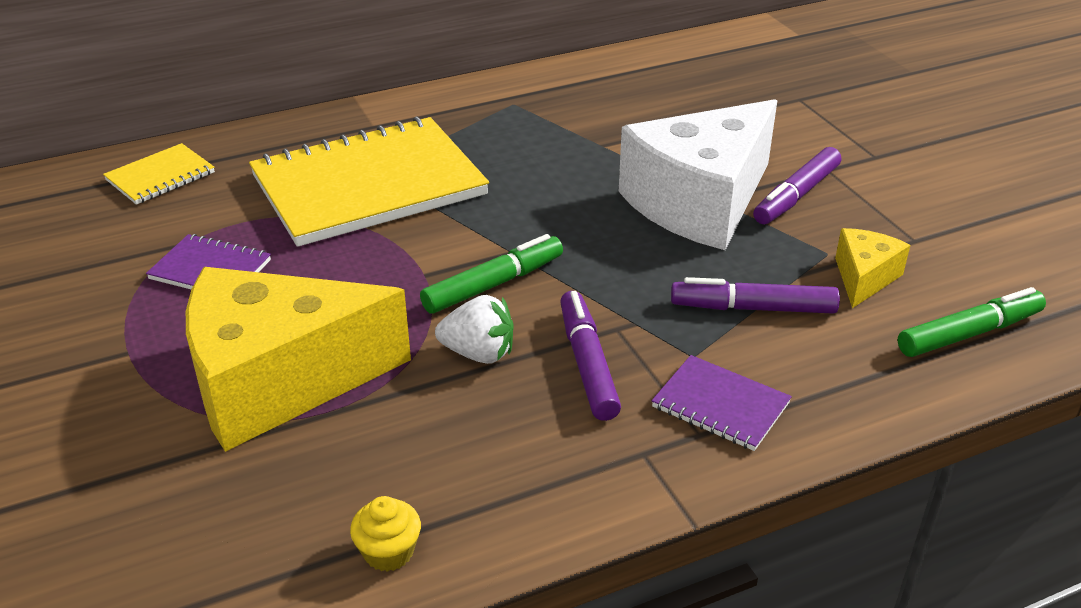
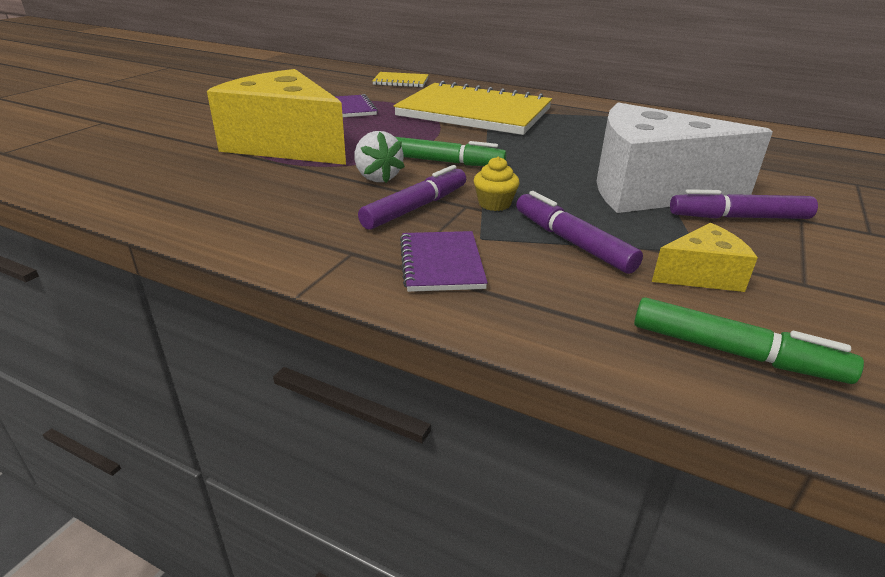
camera: 50 degrees right, 5 degrees down
(388, 552) = (176, 208): yellow cupcake -> yellow cupcake (494, 204)

